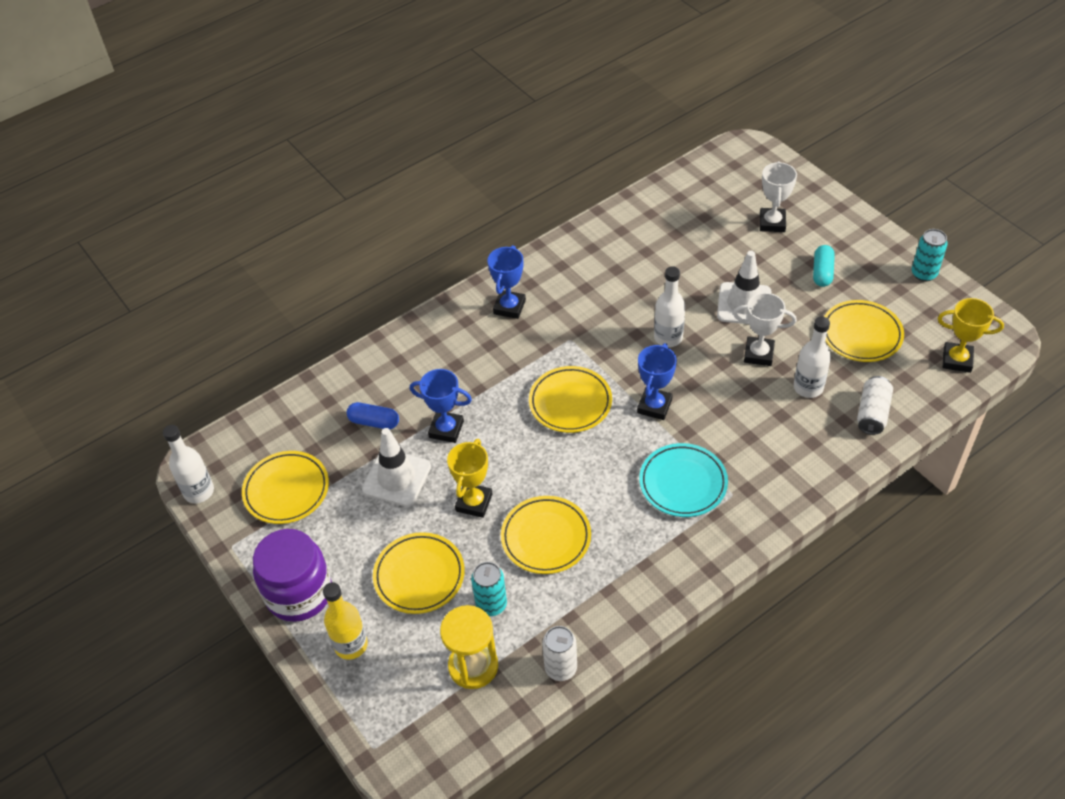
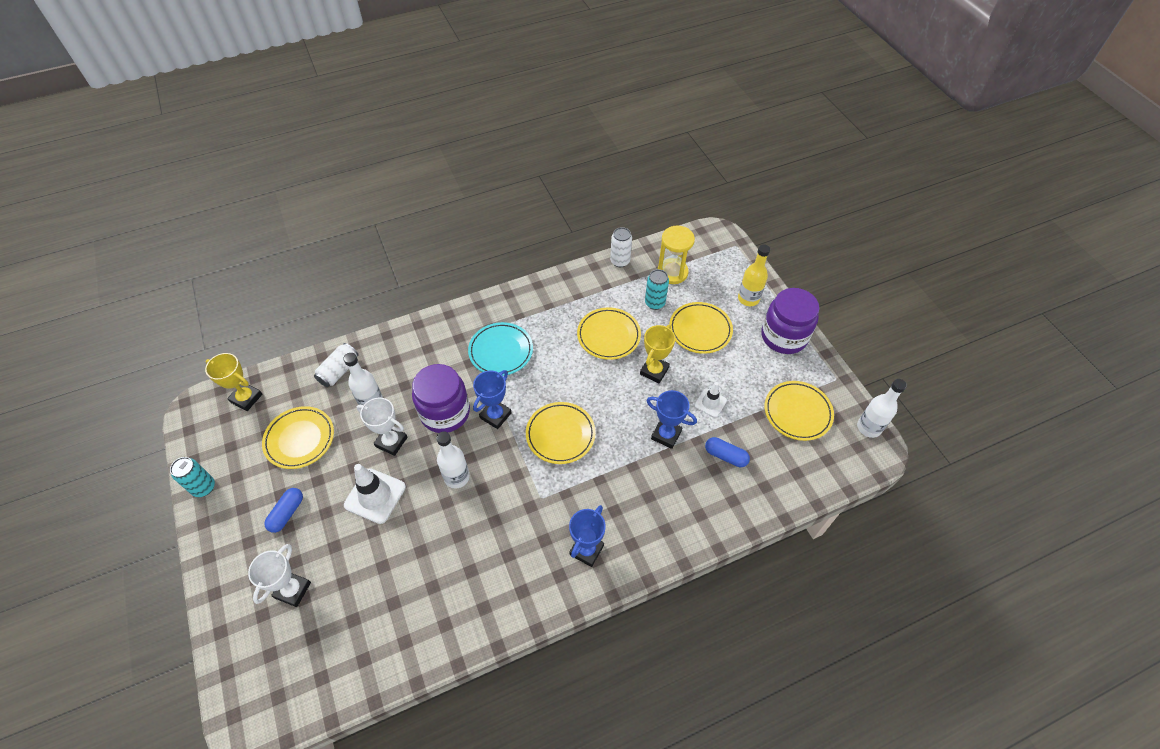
camera: 170 degrees left, 5 degrees up
(396, 478) = (710, 403): white traffic cone -> white traffic cone, size x0.59
(715, 396) = (445, 412): none -> purple jar
(822, 272) = (287, 513): turquoise capsule -> blue capsule

